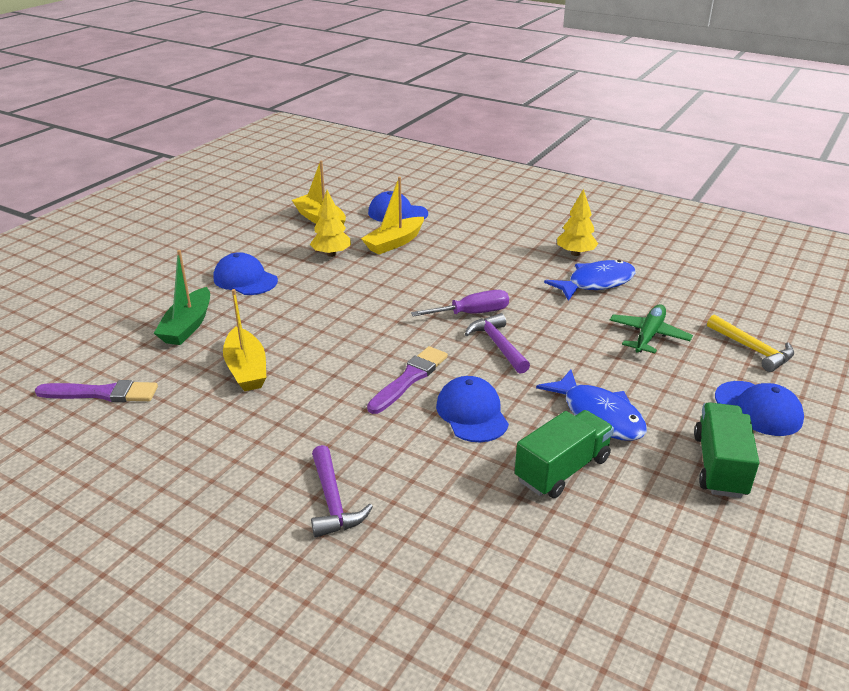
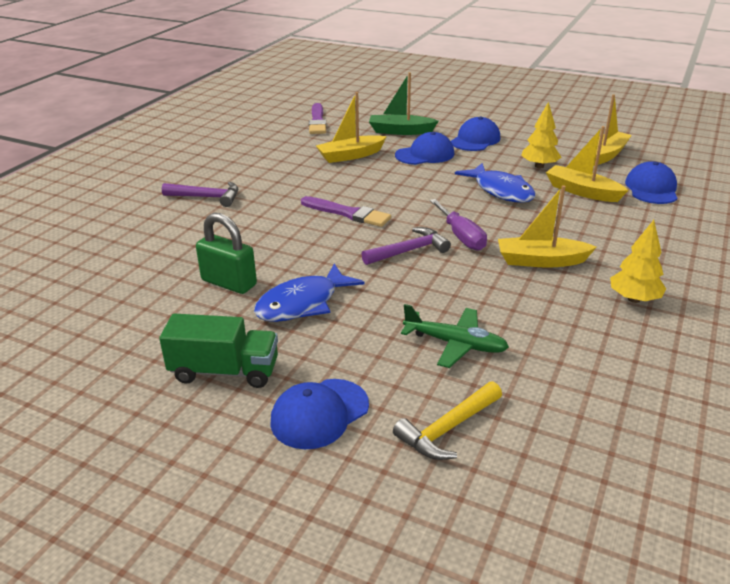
camera: 85 degrees right, 0 degrees up
(333, 502) = (207, 197): purple hammer -> purple hammer turned 150 degrees counterclockwise
(472, 413) = (303, 241): blue cap -> blue cap (425, 154)
(519, 281) = (540, 261): none -> yellow boat
(562, 469) = (229, 283): green truck -> green padlock
(596, 283) = (564, 312): blue fish -> blue fish (501, 191)

